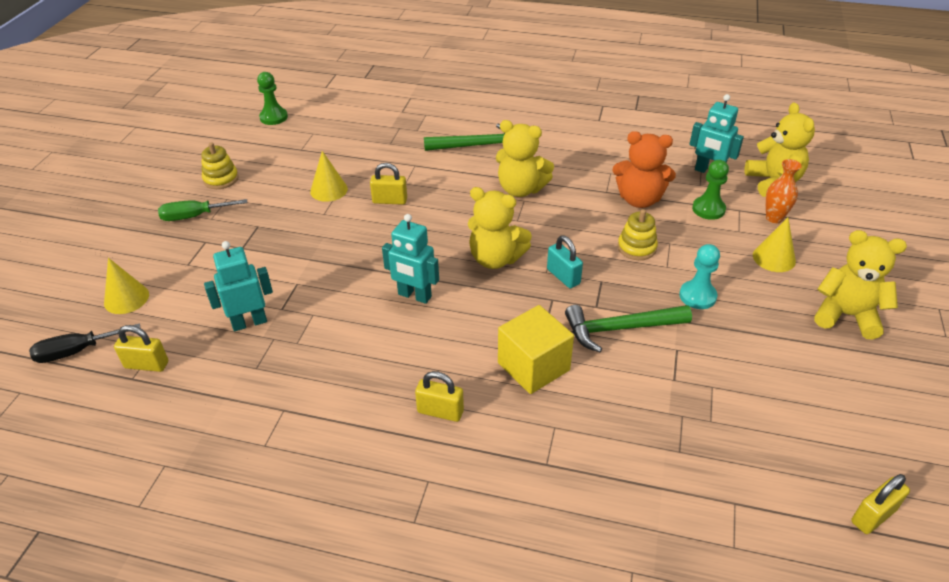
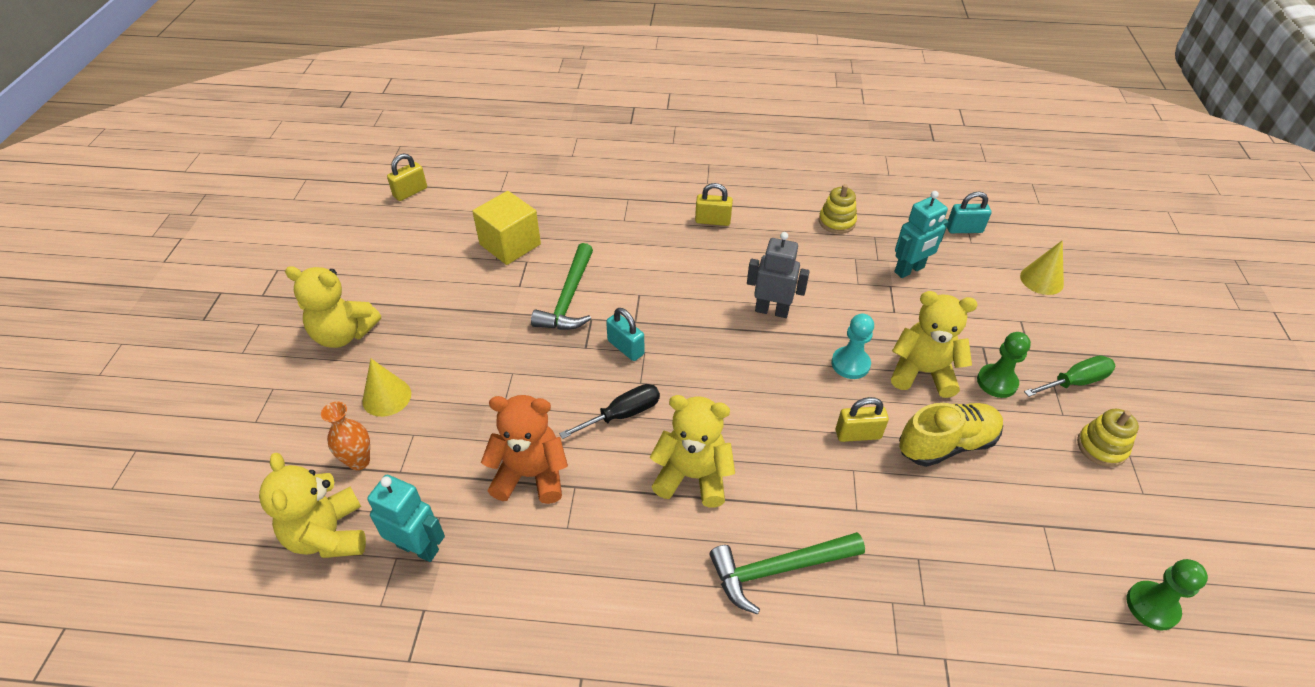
camera: 170 degrees right, 5 degrees up
(76, 351) = (1031, 233): black screwdriver -> black screwdriver (623, 414)
(146, 365) = (964, 229): yellow padlock -> turquoise padlock
(329, 190) = (946, 444): yellow cone -> yellow shoe
(414, 296) = (771, 310): turquoise robot -> grey robot
(495, 259) = (702, 362): yellow teddy bear -> yellow teddy bear (922, 372)
(533, 366) = (645, 259): yellow cube -> yellow cube (510, 244)
(620, 329) = (569, 298): green hammer -> green hammer turned 120 degrees clockwise
(636, 248) = (543, 394): yellow stacking toy -> yellow stacking toy (836, 222)
(697, 296) = (487, 340): turquoise pawn -> turquoise pawn (850, 364)
(708, 209) = (441, 467): green pawn -> green pawn (997, 382)

